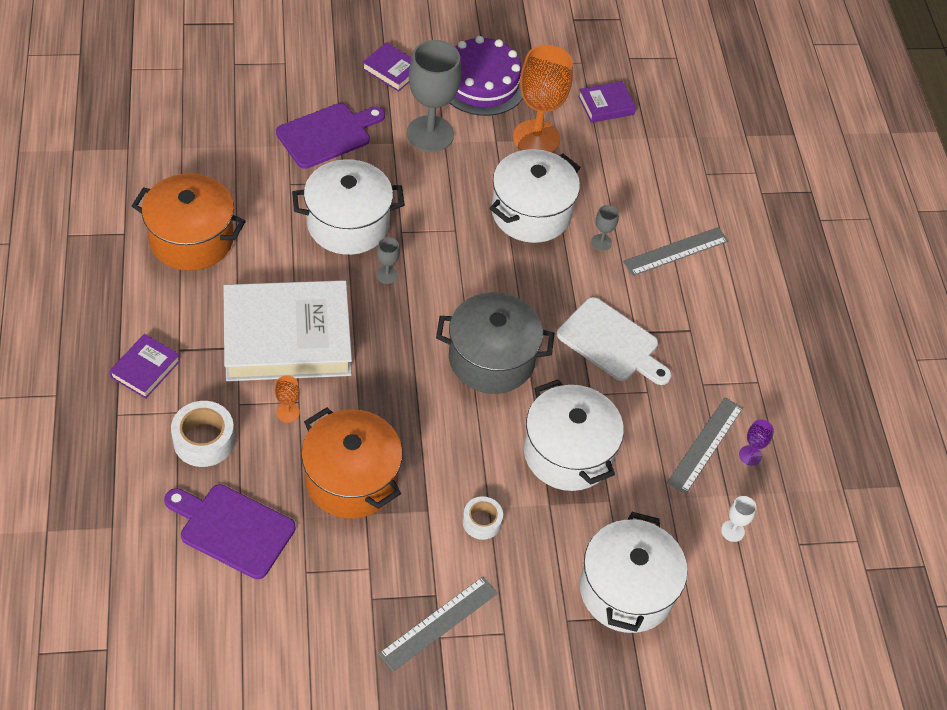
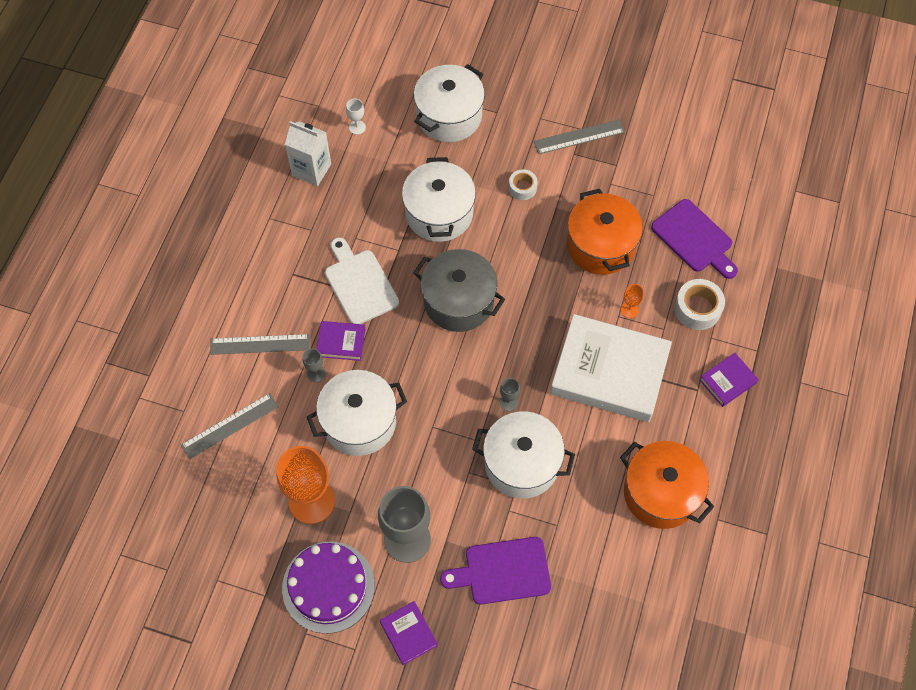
camera: 150 degrees left, 10 degrees up
(606, 105) = (225, 517): purple book -> purple book (341, 342)
(705, 445) = (338, 187): grey ruler -> grey ruler (230, 425)
(750, 455) = (311, 170): purple goblet -> white carton

